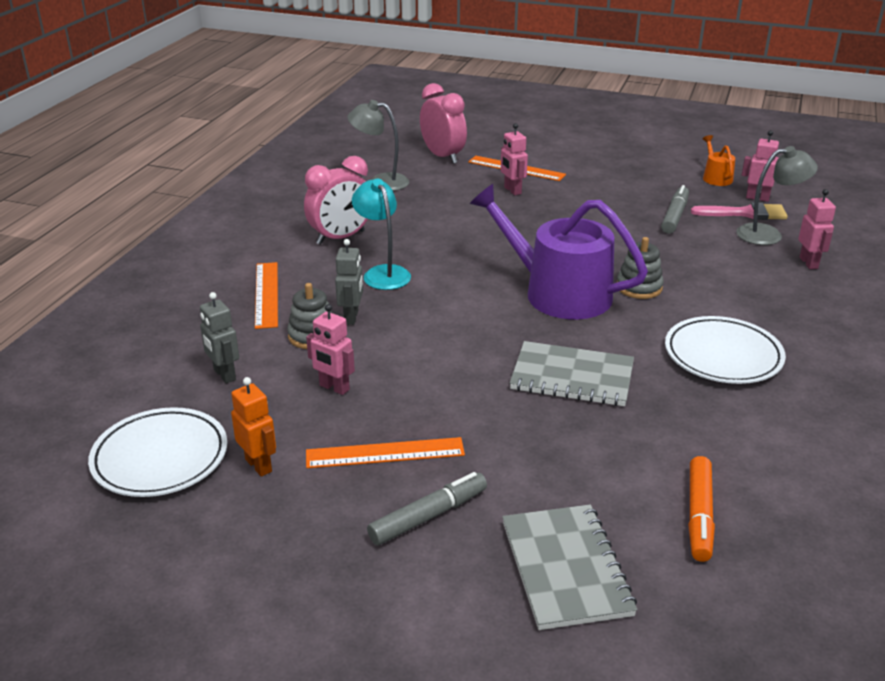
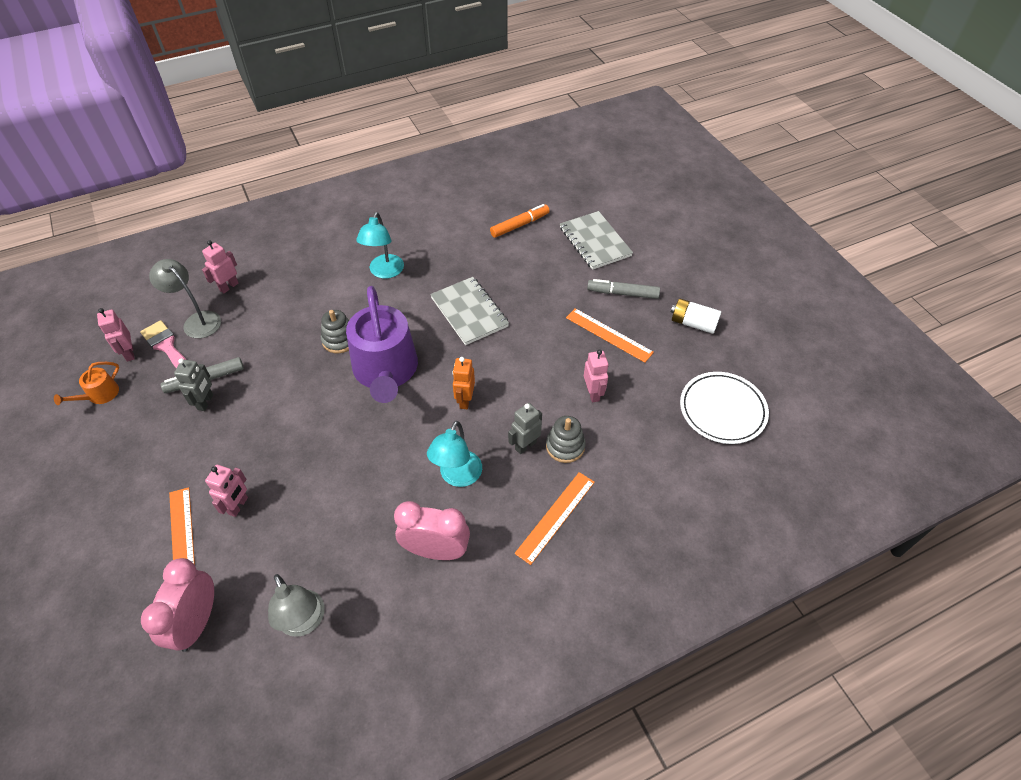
camera: 135 degrees left, 20 degrees up
(224, 375) = (646, 451): grey robot -> grey robot (205, 402)
(259, 465) = (675, 370): orange robot -> orange robot (465, 400)
(285, 540) = (693, 323): none -> white battery
(565, 568) = (595, 242): grey notebook -> grey notebook turned 60 degrees counterclockwise
(723, 356) = (384, 272): white plate -> turquoise lamp

